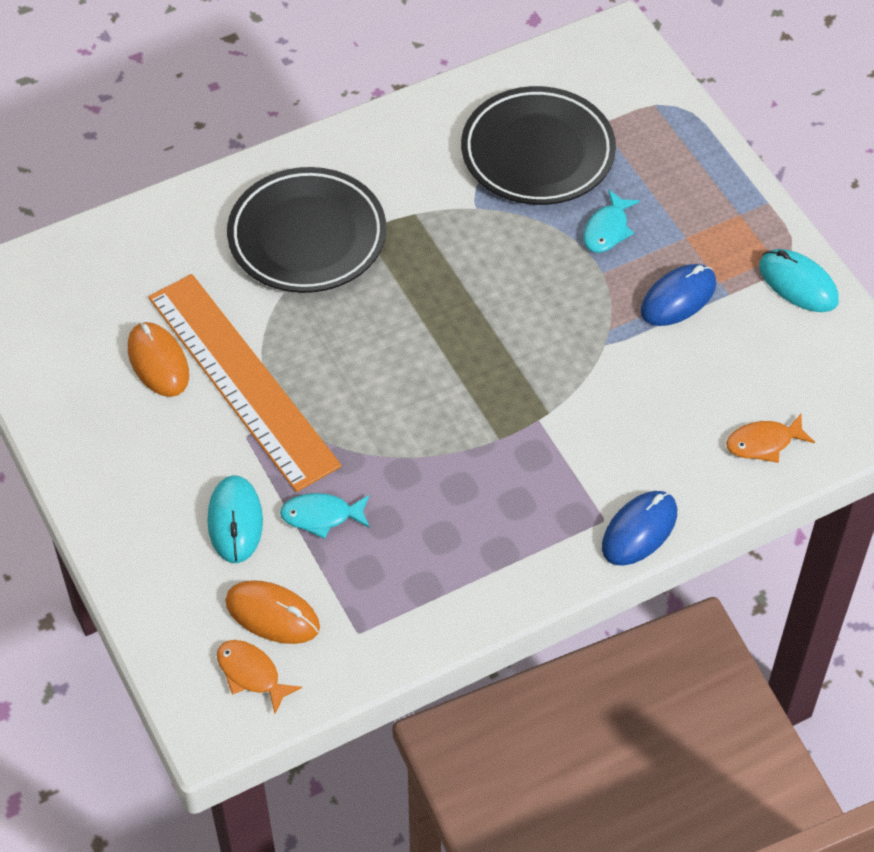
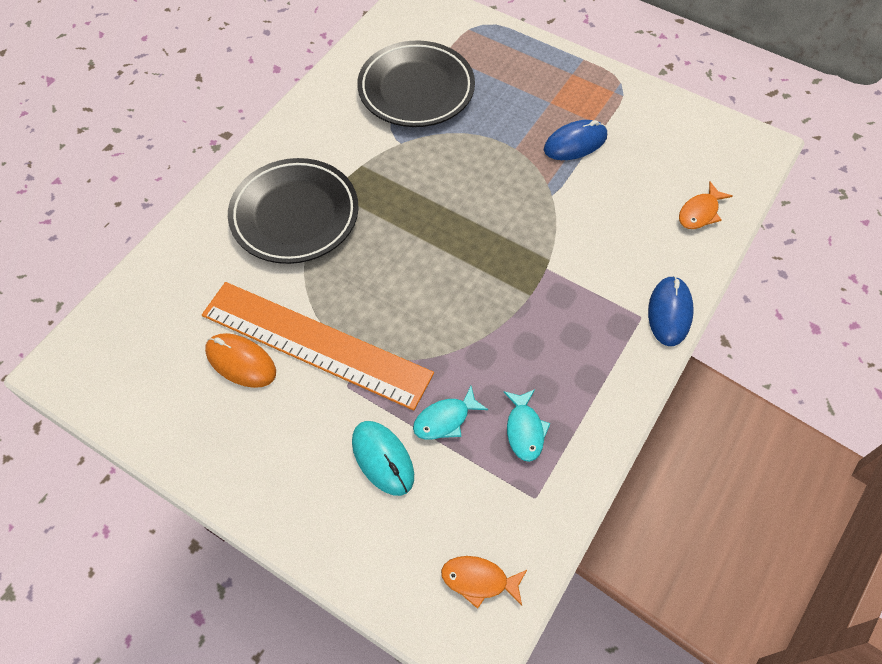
camera: 30 degrees left, 5 degrees up
(272, 614) = (462, 520): orange mouse -> none
(607, 230) = (497, 119): turquoise fish -> turquoise fish (524, 430)
(678, 298) = (575, 143): blue mouse -> blue mouse turned 45 degrees clockwise
(798, 284) = (640, 101): turquoise mouse -> none

